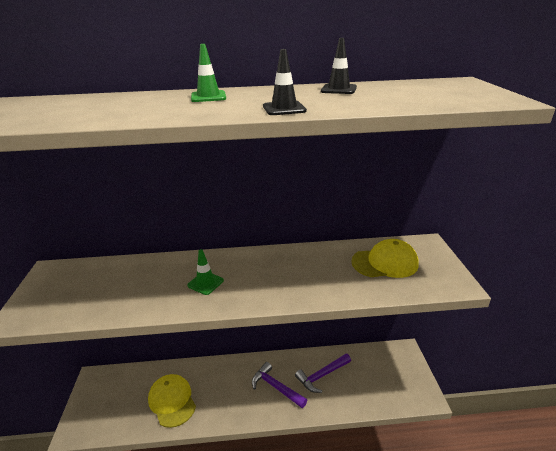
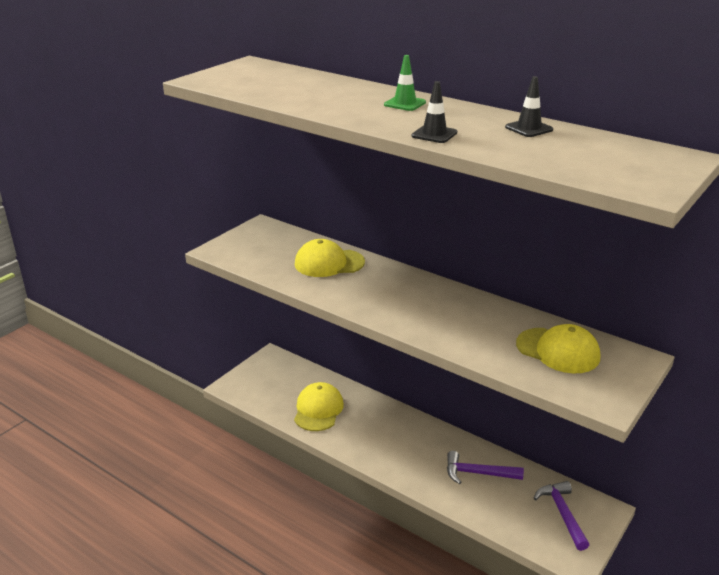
camera: 40 degrees right, 0 degrees up
(150, 277) = (329, 263): none -> yellow cap
(205, 283) = (366, 288): green traffic cone -> none
(275, 387) = (420, 454): purple hammer -> purple hammer (562, 513)

